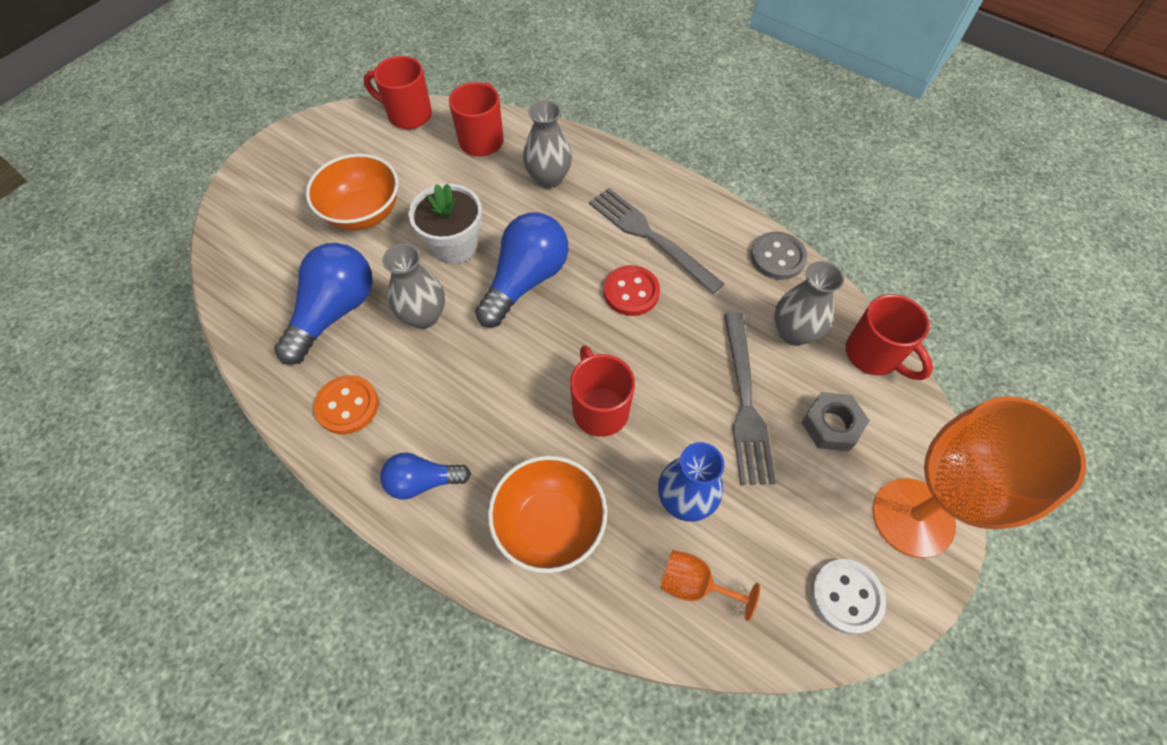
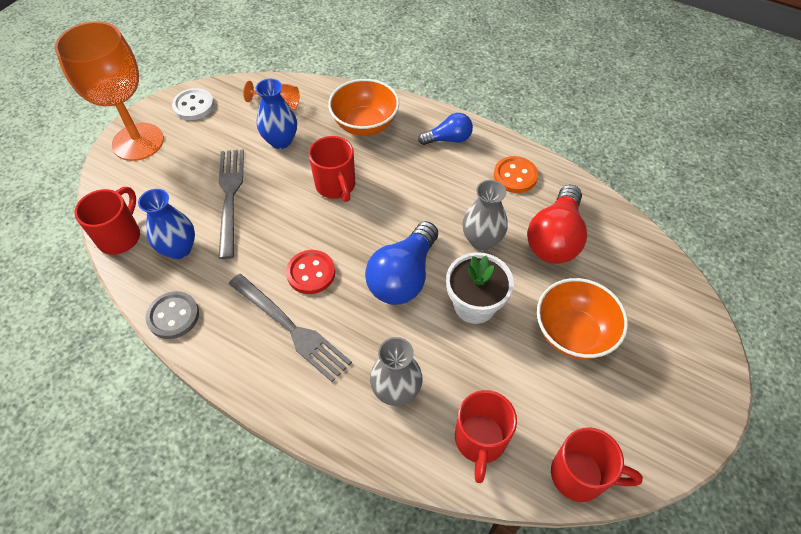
camera: 175 degrees right, 5 degrees down
(335, 312) = (555, 238): blue light bulb -> red light bulb
(794, 333) = (179, 249): grey vase -> blue vase
(831, 425) = (171, 187): grey nut -> none
(873, 355) = (120, 236): red mug -> red mug turned 60 degrees clockwise

